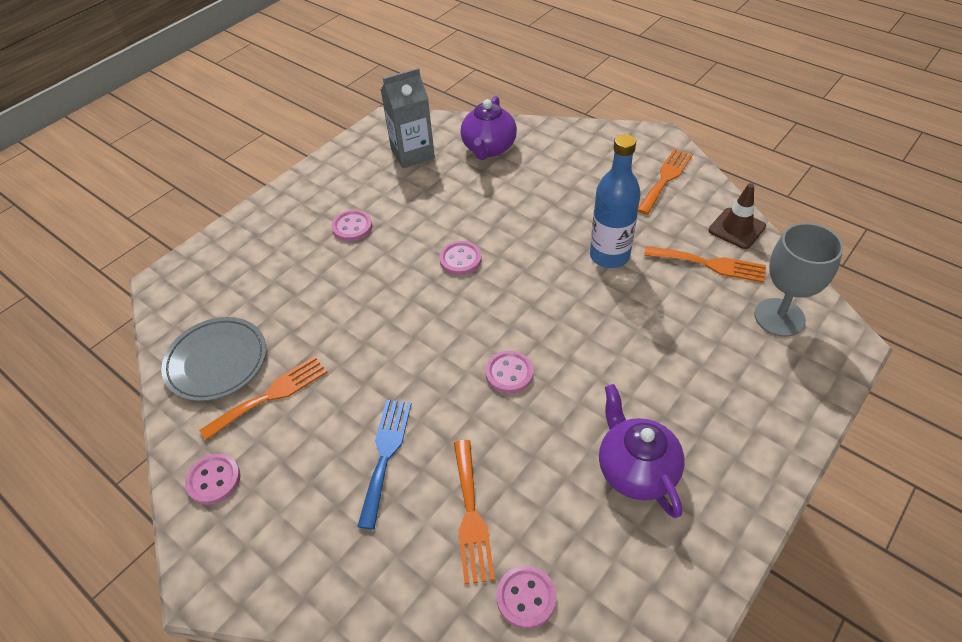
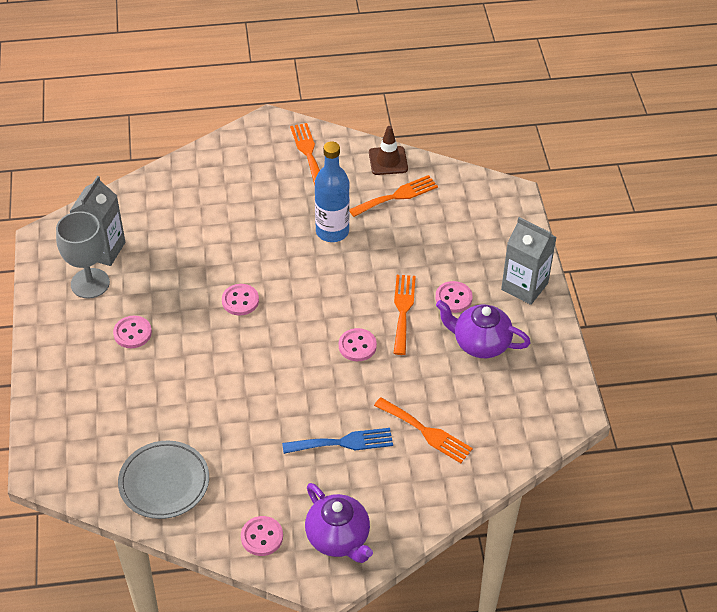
camera: 50 degrees left, 0 degrees up
(271, 395) = (230, 470): orange fork -> orange fork (403, 310)
(385, 455) = (343, 442): blue fork -> blue fork turned 120 degrees clockwise
(489, 148) = (157, 208): purple teapot -> purple teapot (338, 538)
(526, 598) = (495, 443): pink button -> pink button (453, 298)
(756, 448) = (524, 286): none -> grey carton
(779, 317) = (466, 203): grey goblet -> grey goblet (90, 283)

